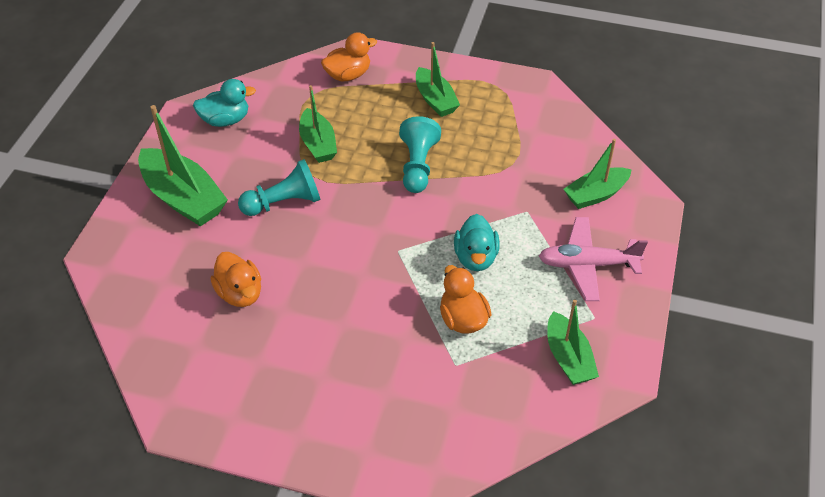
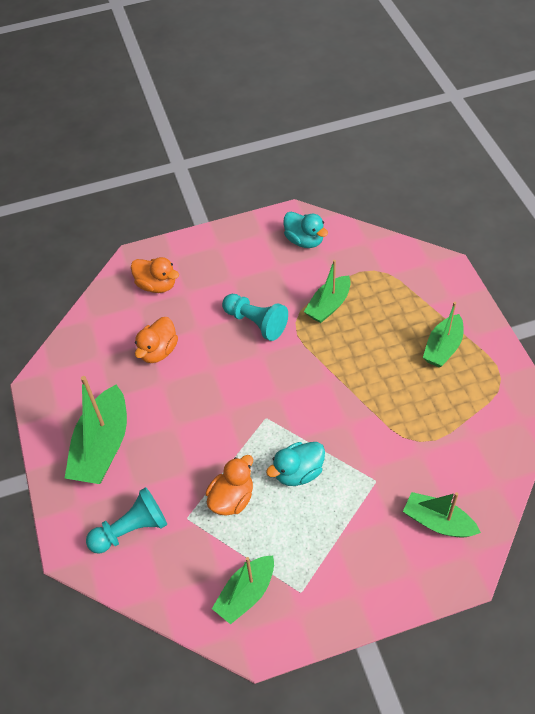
camera: 60 degrees right, 5 degrees up
(183, 198) = (215, 267): green boat -> green boat (102, 447)
(348, 75) = (416, 278): orange duck -> orange duck (157, 285)
(418, 166) = (360, 379): turquoise pawn -> turquoise pawn (131, 529)
(587, 265) = (353, 557): pink plane -> none

